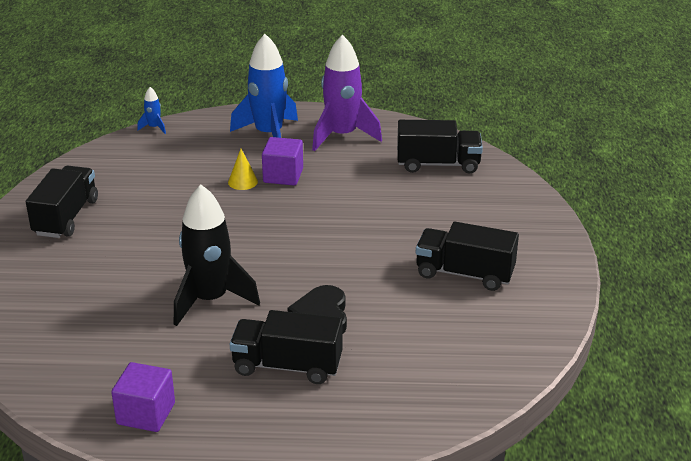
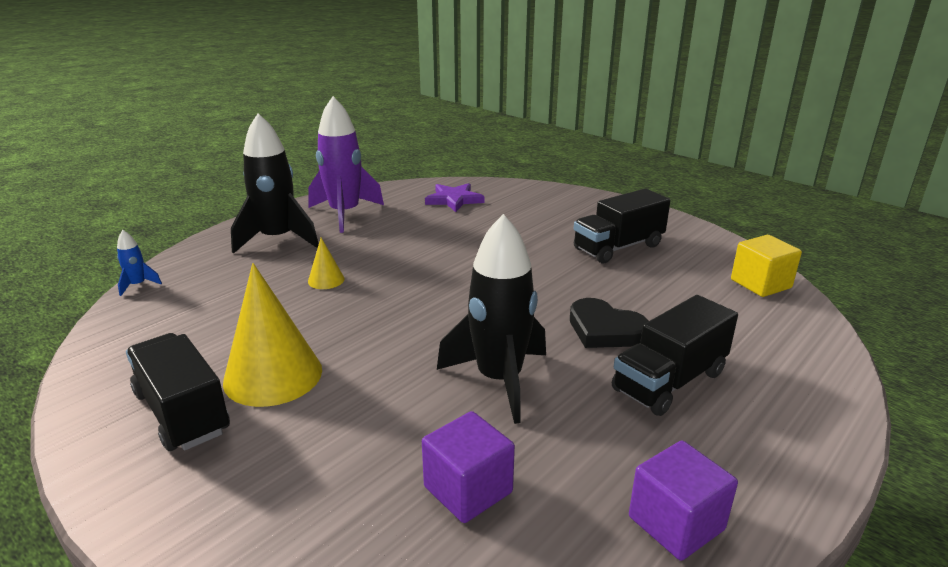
camera: 50 degrees left, 5 degrees down
(125, 224) = (273, 375): none -> yellow cone
(269, 135) = (277, 239): blue rocket -> black rocket
(283, 176) = (353, 259): purple cube -> purple cube (468, 489)
(438, 164) = (454, 200): black truck -> purple star
(497, 365) = (760, 284): none -> yellow cube

